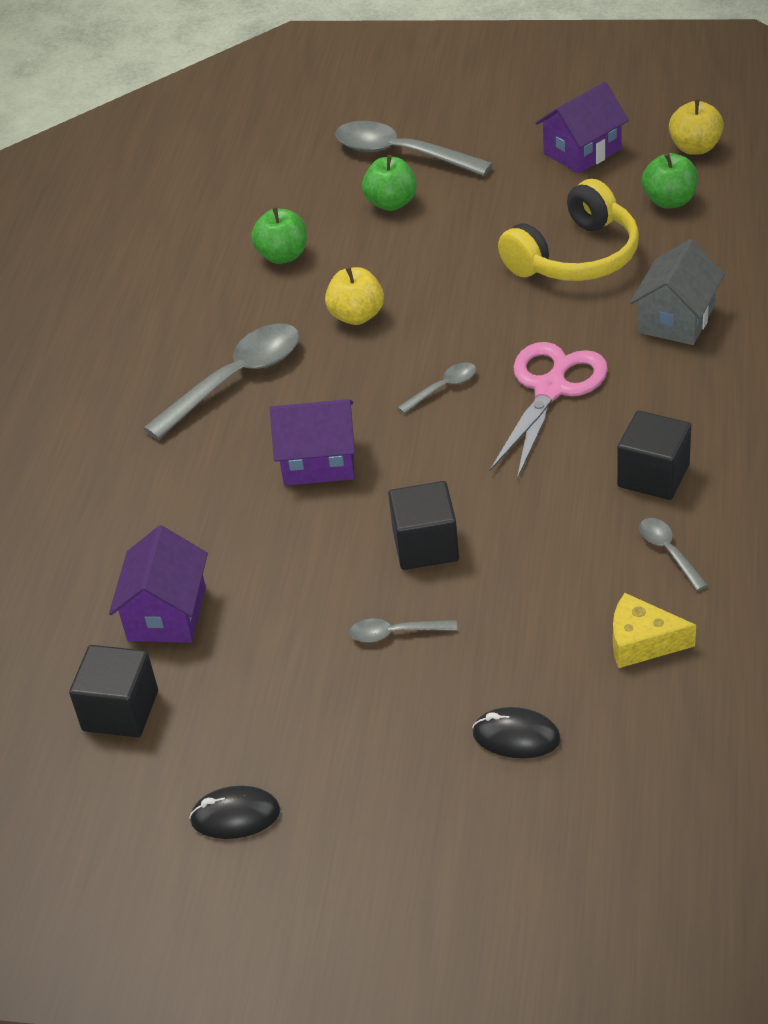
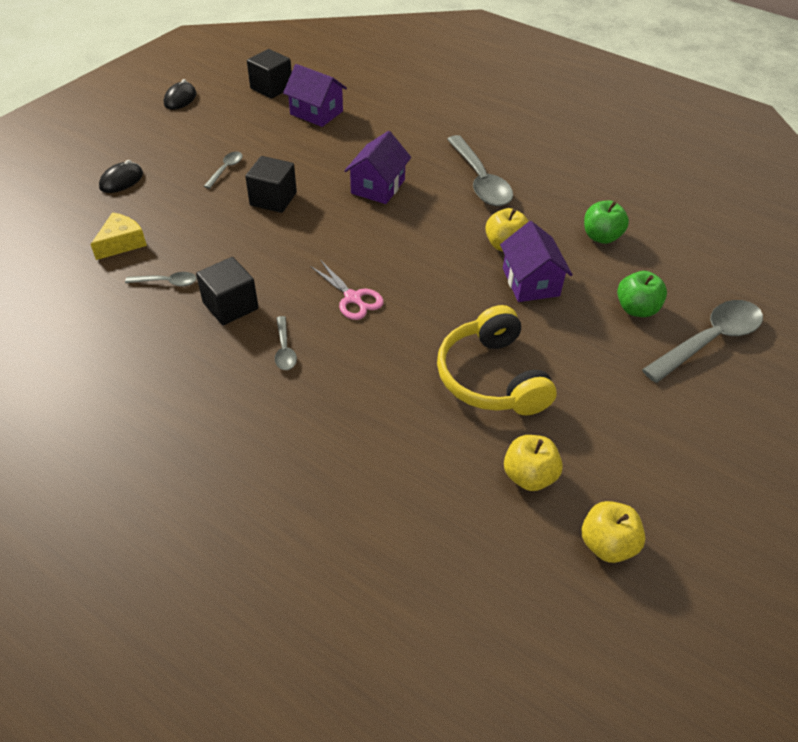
camera: 110 degrees right, 5 degrees up
(443, 388) = (398, 254): grey spoon -> grey spoon (284, 349)
(551, 389) = (353, 298): pink scissors -> pink scissors, size x0.63
(582, 152) = (648, 455): purple house -> purple house (530, 282)
(669, 201) = (529, 476): green apple -> yellow apple
(676, 319) = (368, 396): grey house -> none

